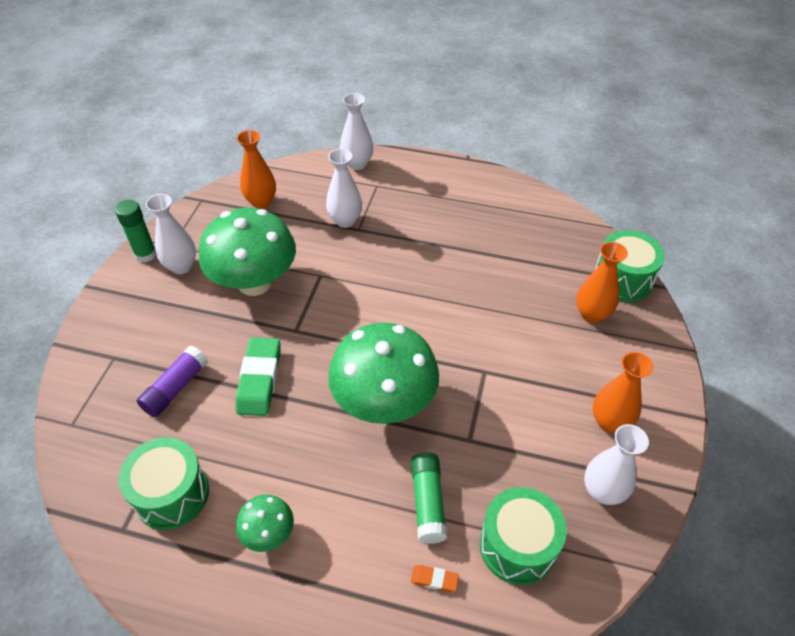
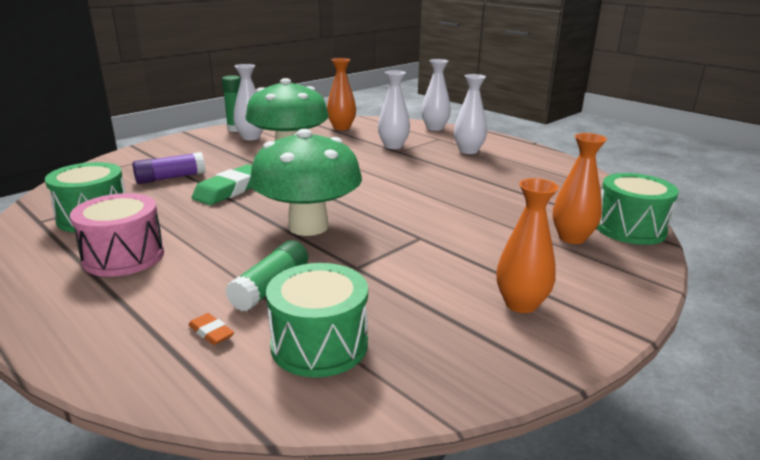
camera: 30 degrees right, 25 degrees down
(268, 533) = (124, 256): green mushroom -> pink drum
(602, 491) = (459, 345): white vase -> white vase (468, 151)

